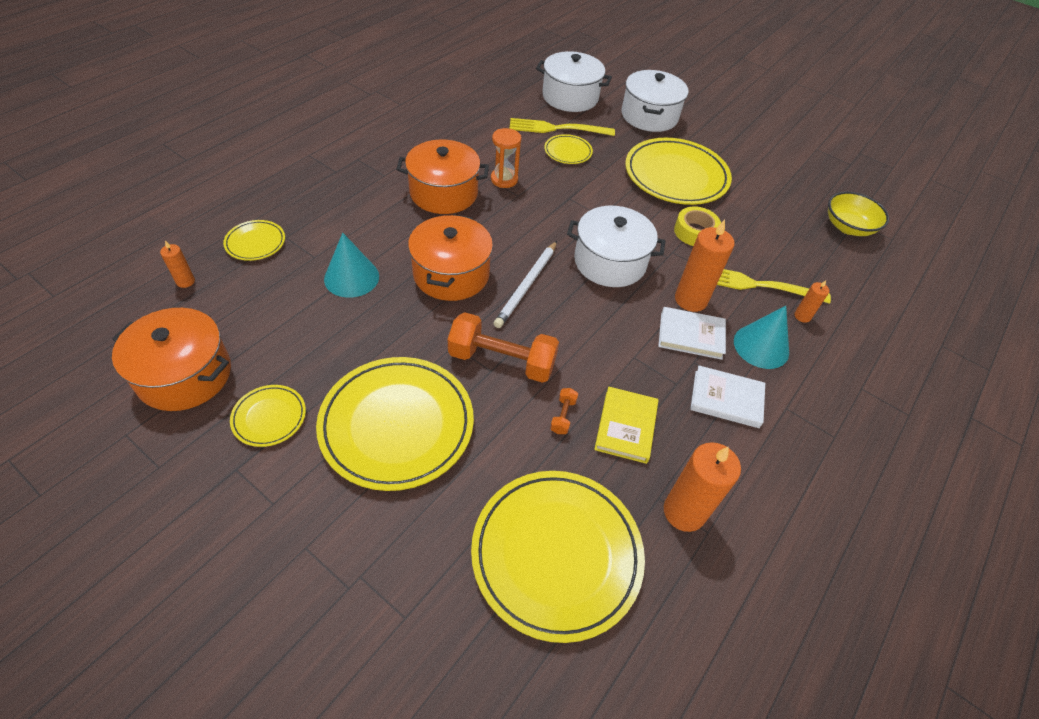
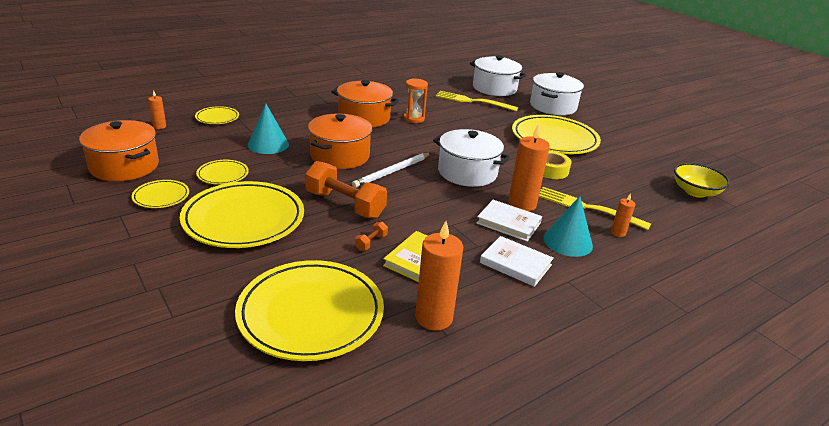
camera: 20 degrees right, 20 degrees down
(568, 152) = (473, 113): yellow plate -> yellow plate (223, 175)

